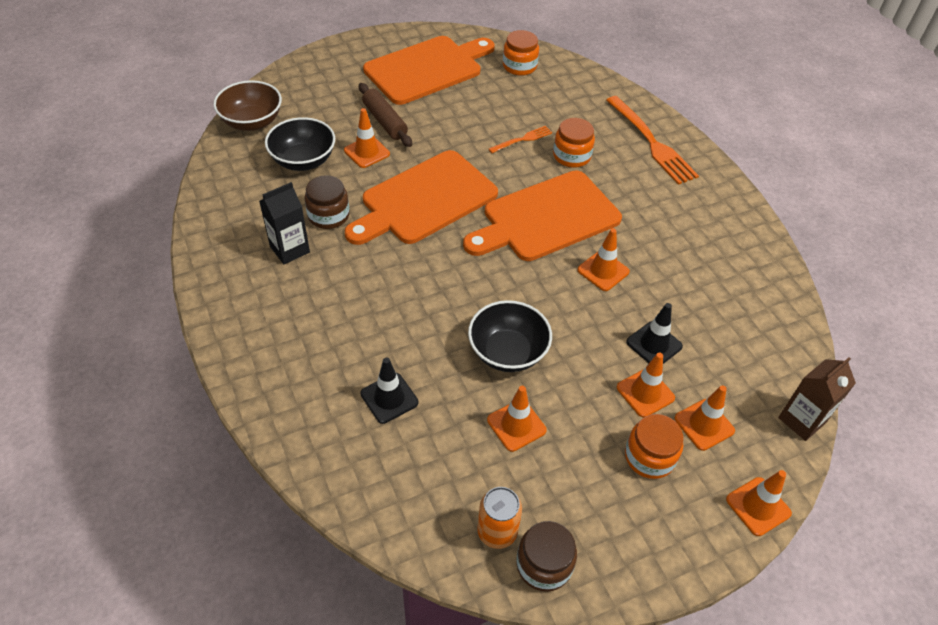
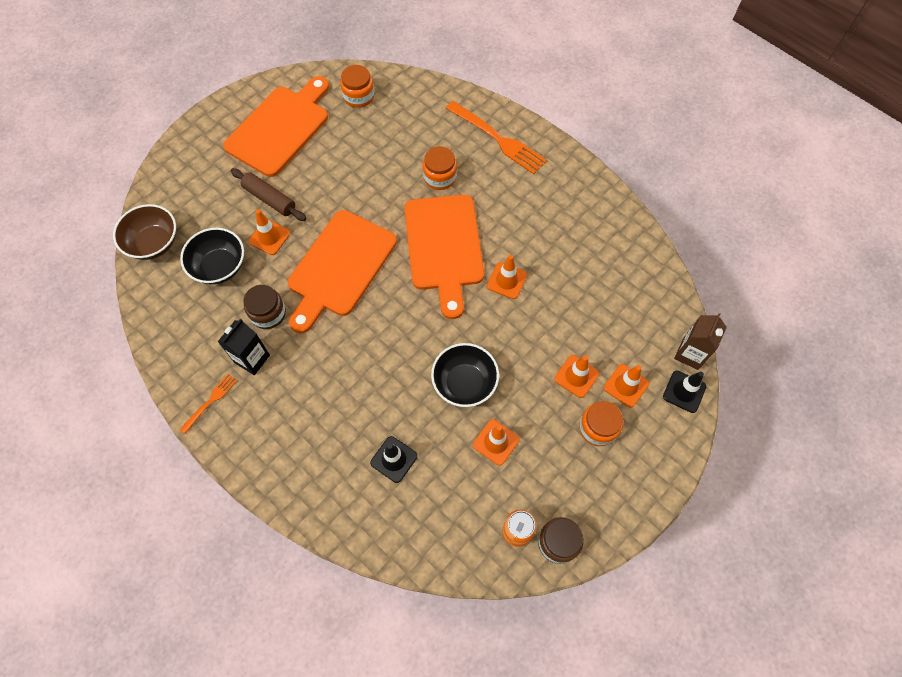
camera: 20 degrees left, 15 degrees up
(522, 139) = (393, 175): orange fork -> orange fork (210, 401)
(546, 218) = (444, 247): orange cutting board -> orange cutting board turned 45 degrees counterclockwise
(654, 344) = (568, 332): black traffic cone -> black traffic cone (684, 391)
(758, 506) = (682, 435): orange traffic cone -> none

